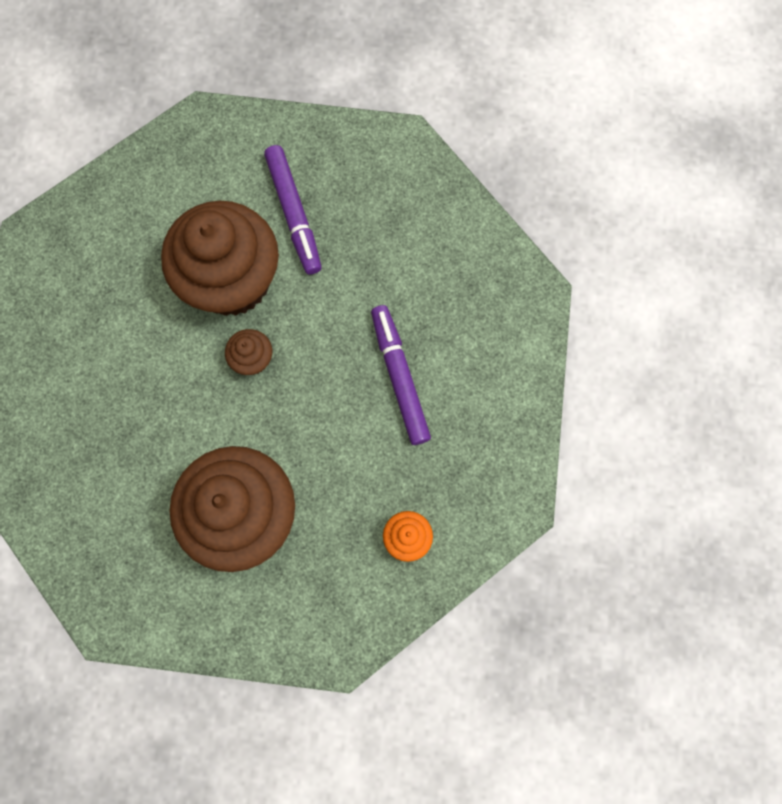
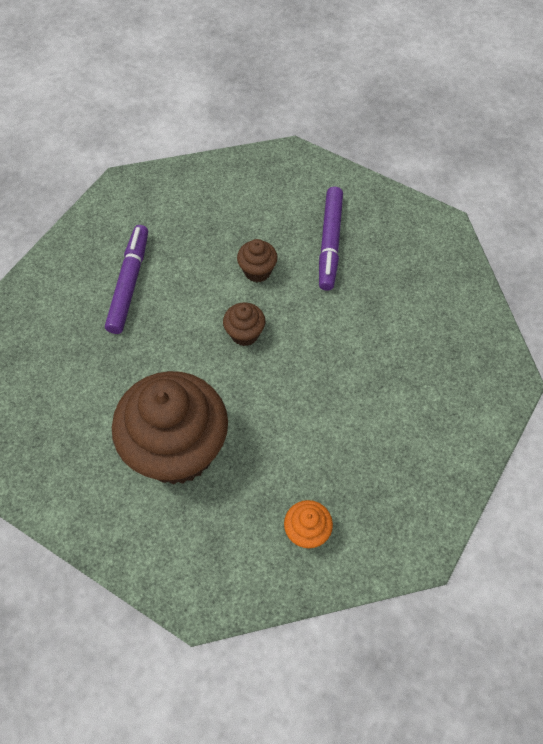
camera: 25 degrees right, 15 degrees down
(232, 281) = (257, 271): brown cupcake -> brown cupcake, size x0.42
(399, 377) = (360, 397): purple marker -> purple marker (129, 283)

